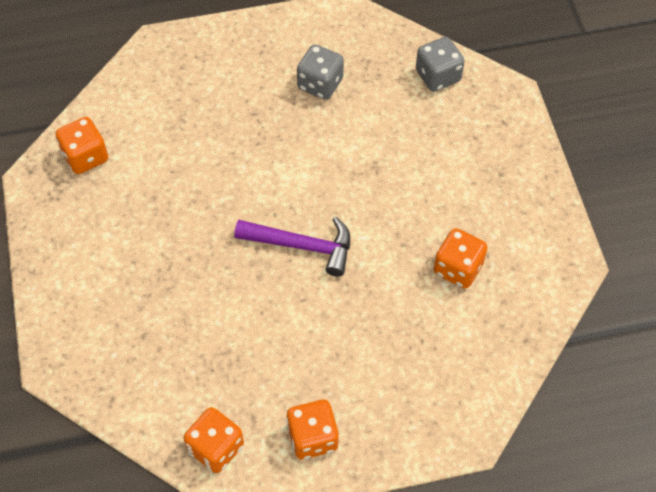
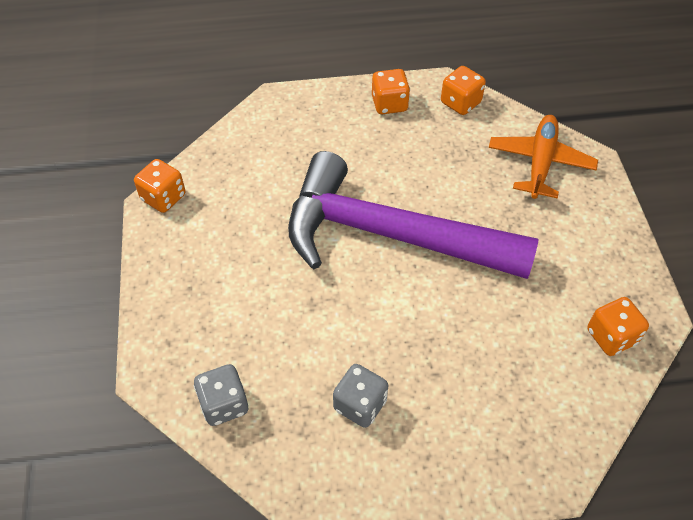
camera: 175 degrees left, 5 degrees down
(122, 356) = (540, 162): none -> orange plane
(302, 246) = (390, 234): purple hammer -> purple hammer, size x2.28
(458, 268) = (254, 207): orange dice -> orange dice (163, 197)

